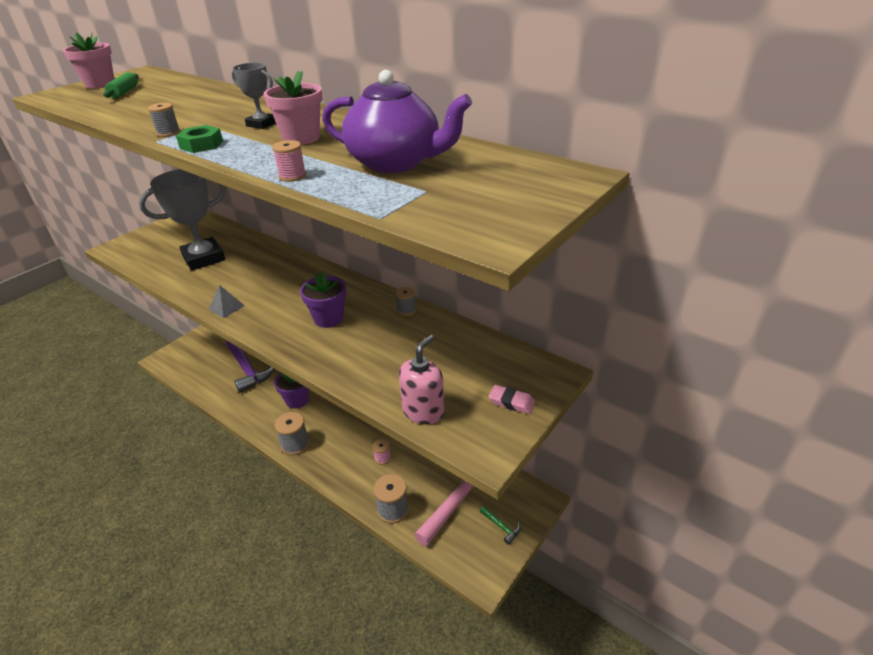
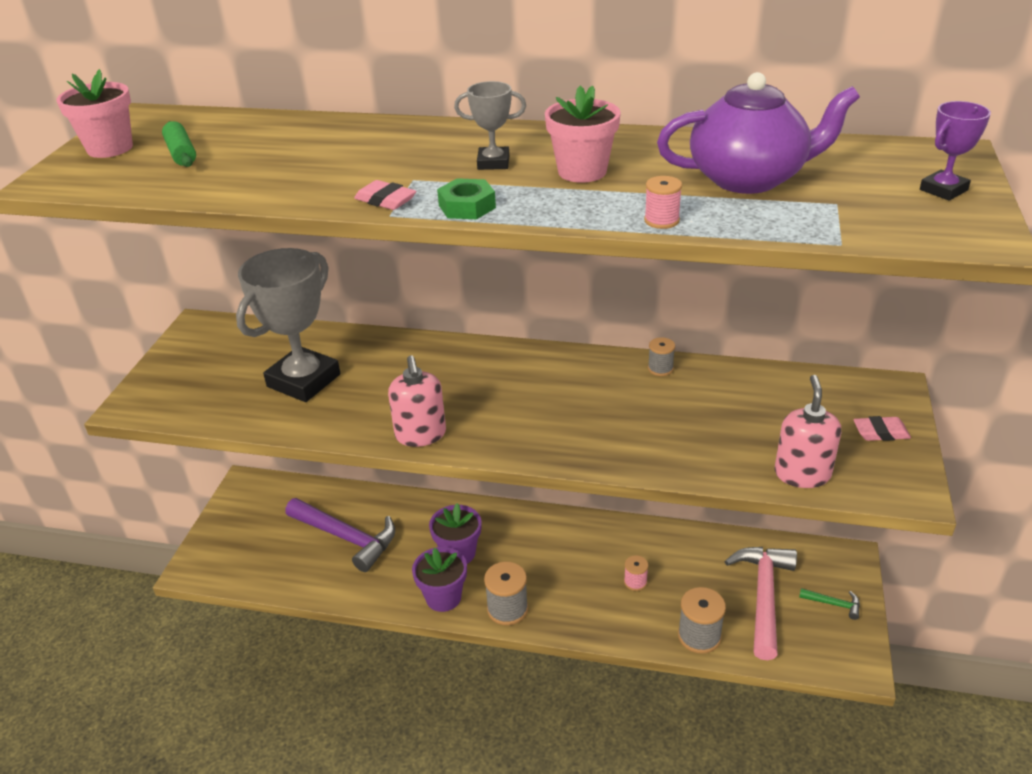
camera: 25 degrees left, 0 degrees up
(168, 133) = (385, 200): grey spool -> pink eraser
(226, 307) = (420, 434): grey pyramid -> pink soap dispenser
(328, 318) = (576, 407): purple flower pot -> purple flower pot (443, 597)
(524, 199) = (943, 190): none -> purple trophy

